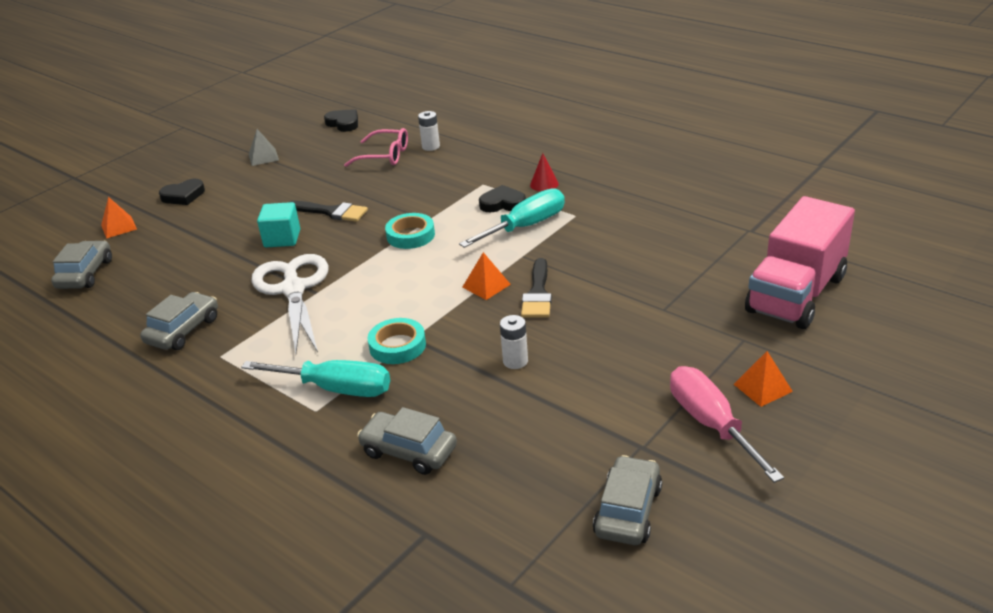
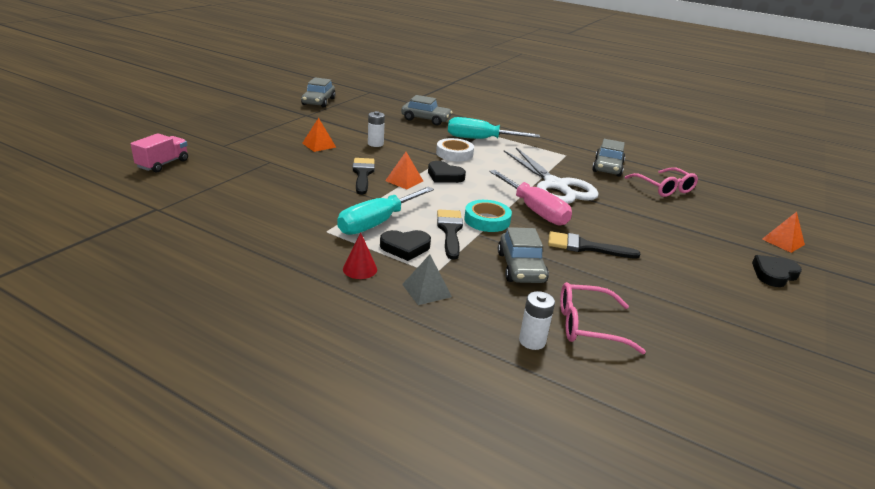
camera: 165 degrees right, 5 degrees down
(85, 274) = (739, 204): grey car -> grey car (521, 267)
(150, 294) = (663, 188): none -> pink glasses
(263, 157) = (758, 331): grey pyramid -> grey pyramid (426, 290)
(282, 238) = (607, 223): turquoise cube -> none
(343, 123) = (718, 408): black heart -> black heart (444, 176)
(397, 346) = (454, 153): turquoise tape -> white tape
(454, 221) = (450, 231): none -> black brush
(711, 424) = (266, 119): pink screwdriver -> pink screwdriver (534, 210)
(762, 387) = (227, 128): orange pyramid -> orange pyramid (319, 145)
(796, 294) = (163, 164): pink truck -> pink truck, size x0.50

